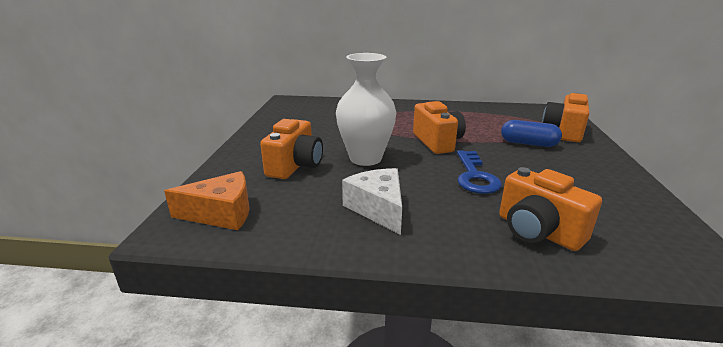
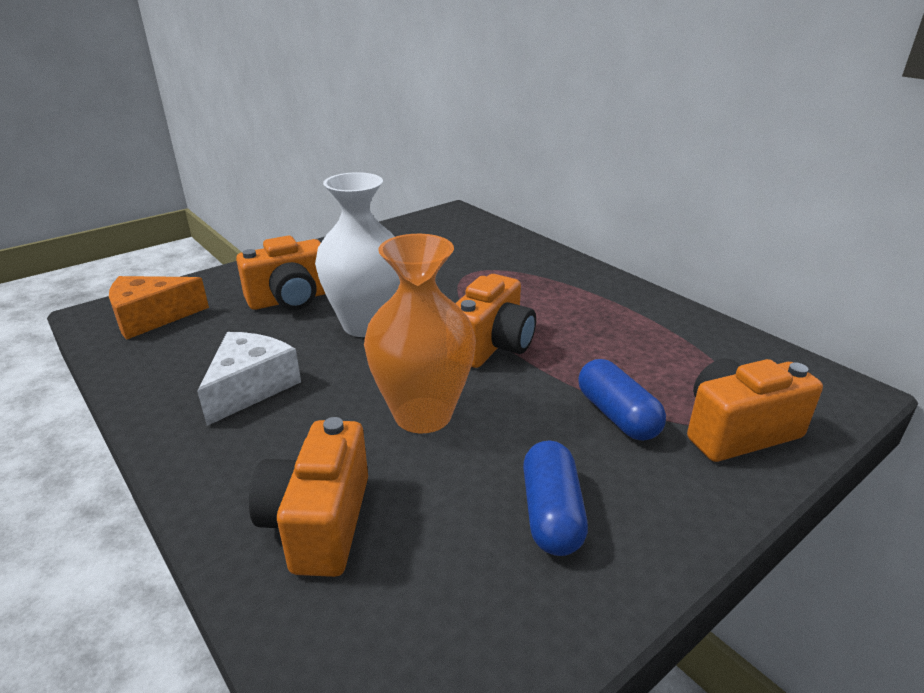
camera: 45 degrees right, 5 degrees up
(221, 213) = (151, 318): orange cheese -> orange cheese turned 120 degrees clockwise
(475, 176) = (423, 414): blue key -> orange vase
(583, 180) = (551, 513): none -> blue capsule

